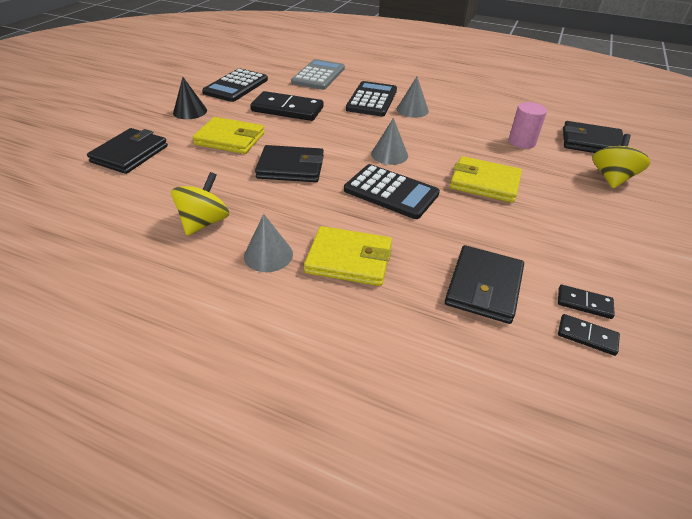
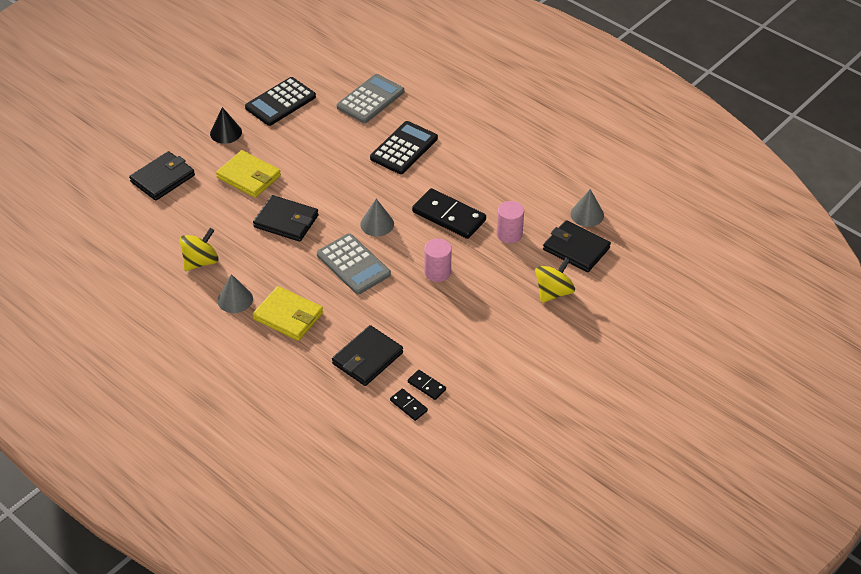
camera: 20 degrees right, 5 degrees up
(287, 109) = (315, 147): black domino -> black domino (449, 216)
(391, 192) = (353, 264): black calculator -> grey calculator
(412, 110) = (435, 171): grey cone -> grey cone (587, 214)
(484, 183) = (437, 272): yellow wallet -> pink cylinder

